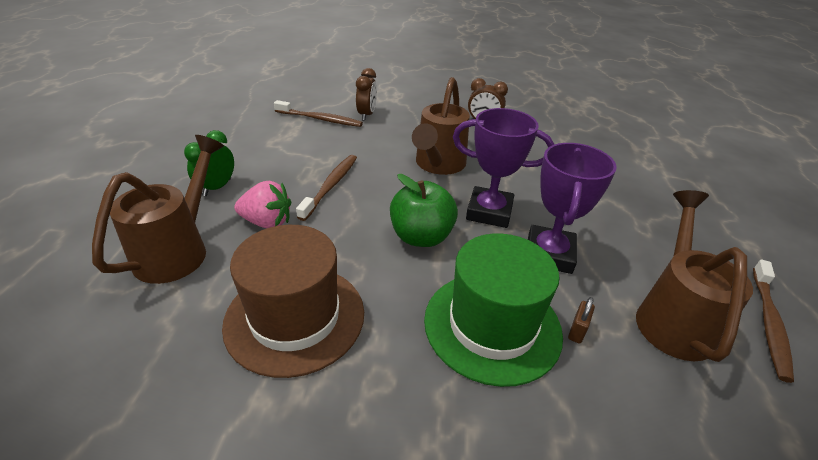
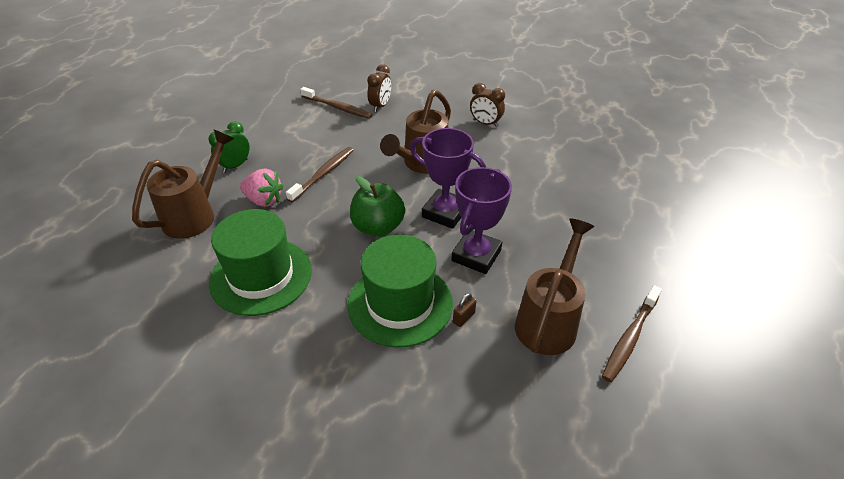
camera: 15 degrees right, 5 degrees up
(295, 317) = (261, 276): brown hat -> green hat

